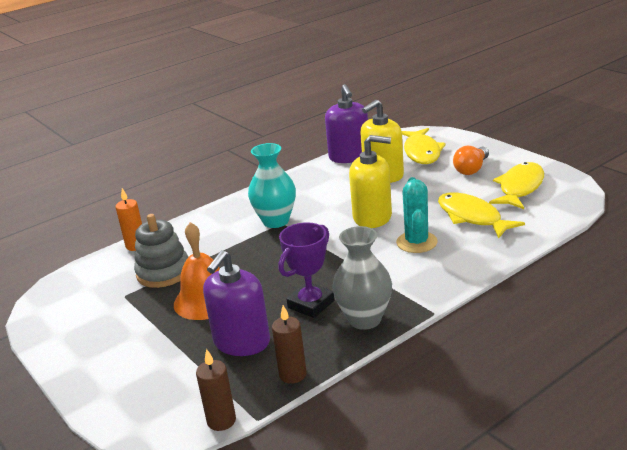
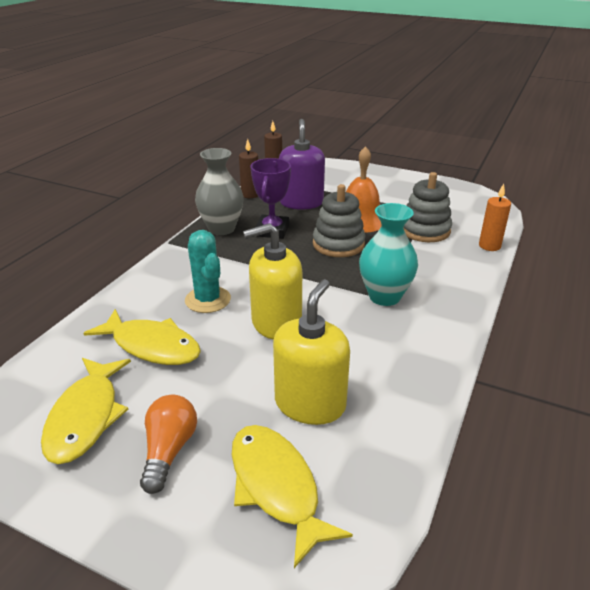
camera: 150 degrees right, 5 degrees up
(261, 273) = (338, 244): none -> grey stacking toy
(349, 156) = (401, 443): purple soap dispenser -> none

